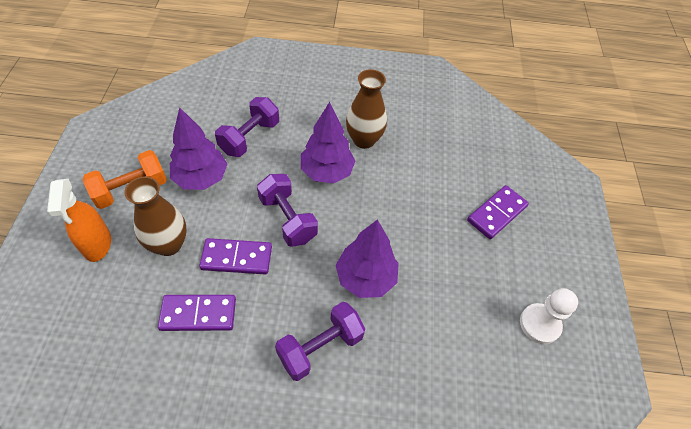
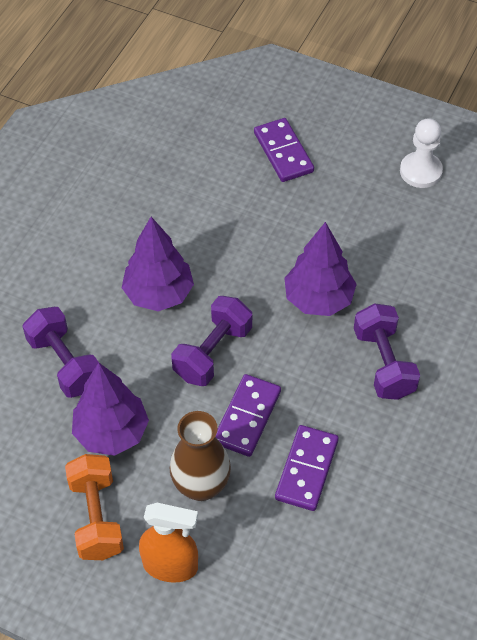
camera: 65 degrees left, 0 degrees up
(288, 219) = (212, 352): purple dumbbell -> purple dumbbell turned 45 degrees counterclockwise
(364, 140) = (125, 240): brown vase -> none

